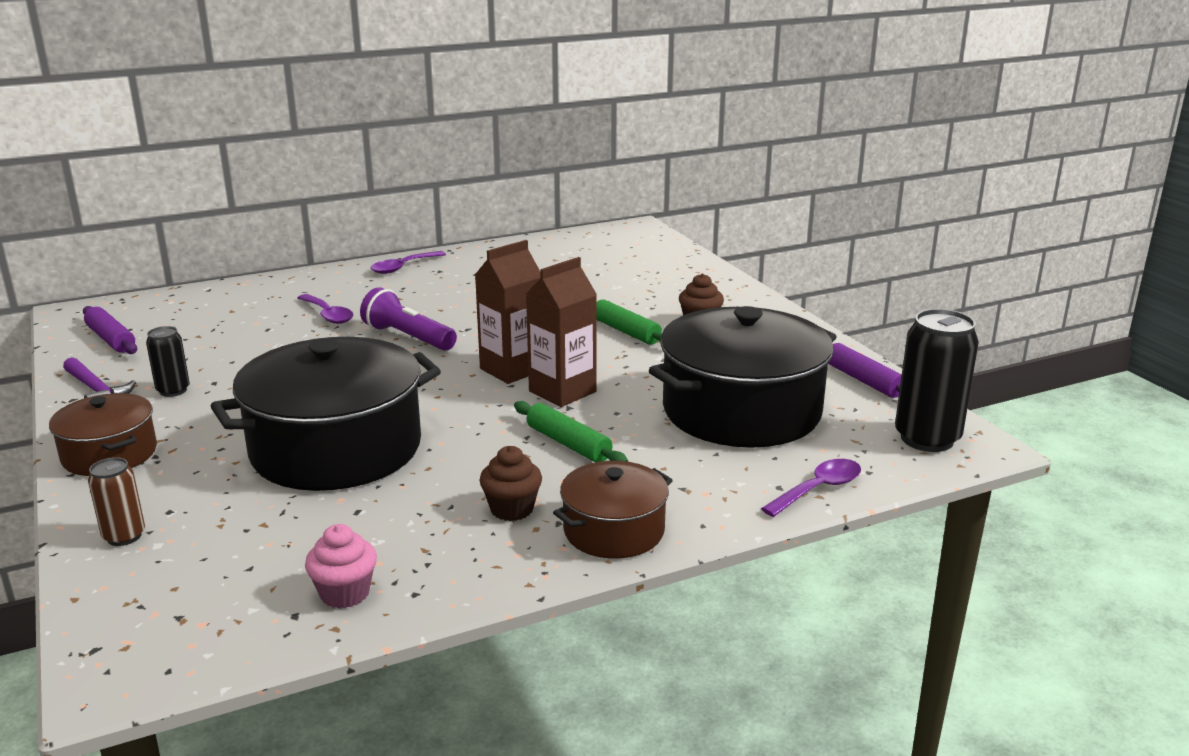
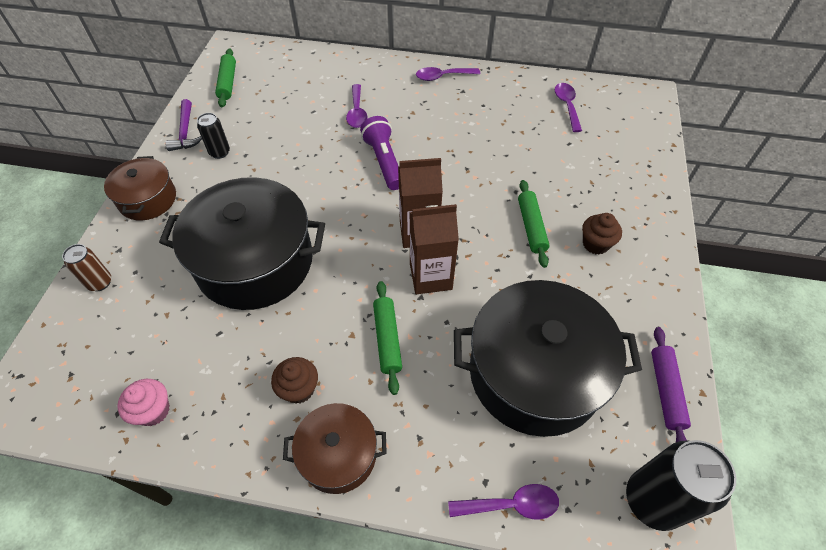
camera: 35 degrees right, 30 degrees up
(111, 339) = (228, 83): purple rolling pin -> green rolling pin
(566, 253) = (567, 106): none -> purple spoon

